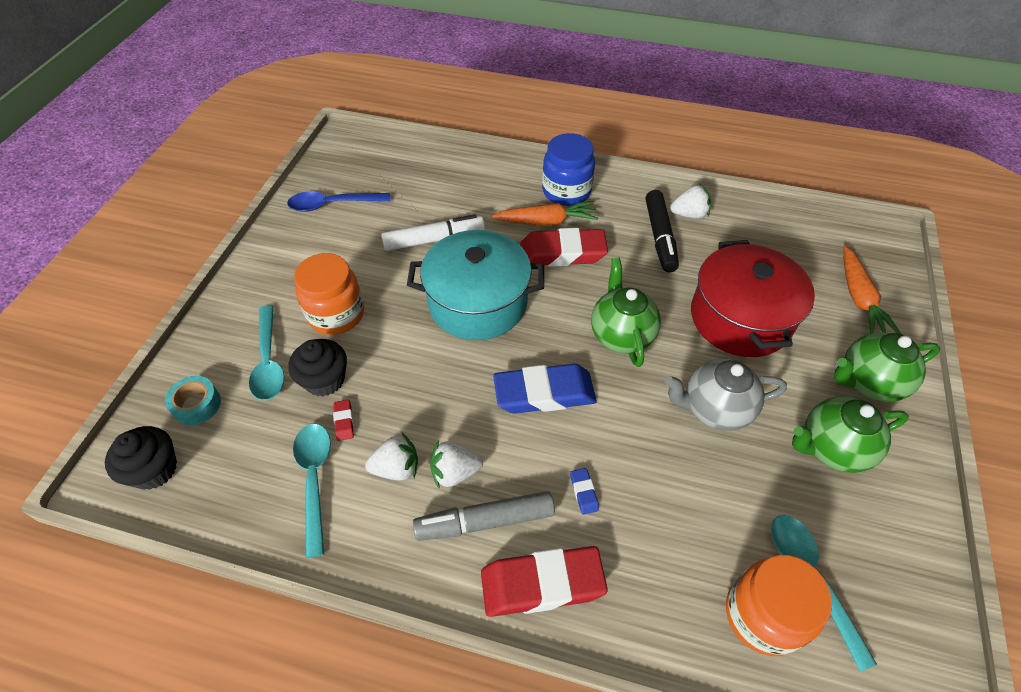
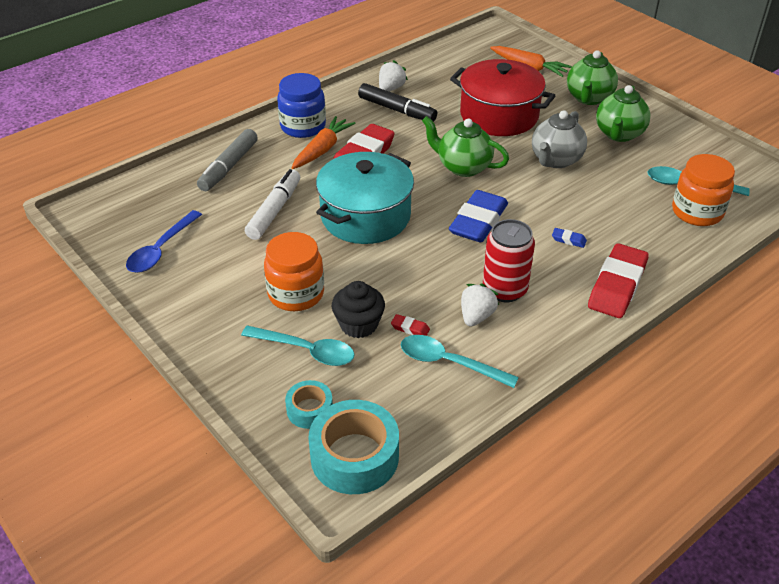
camera: 55 degrees left, 10 degrees down
(154, 469) = (354, 456): black cupcake -> turquoise tape
(455, 472) = (504, 289): white strawberry -> red can
(485, 521) = (554, 291): grey marker -> grey marker (228, 167)

